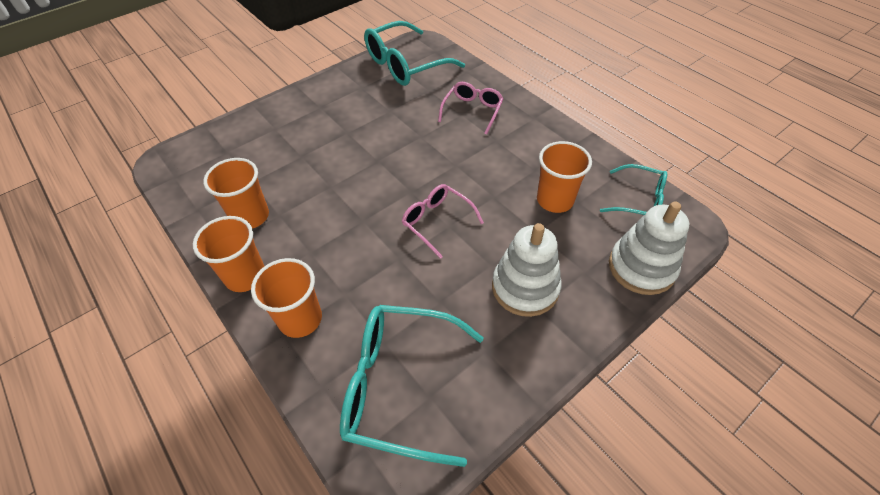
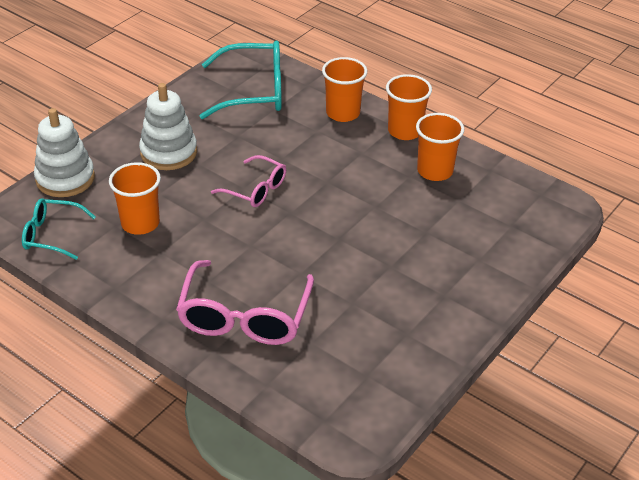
camera: 165 degrees right, 10 degrees down
(405, 65) = (362, 383): turquoise glasses -> none
(472, 111) = (244, 317): pink glasses -> pink glasses, size x1.70

